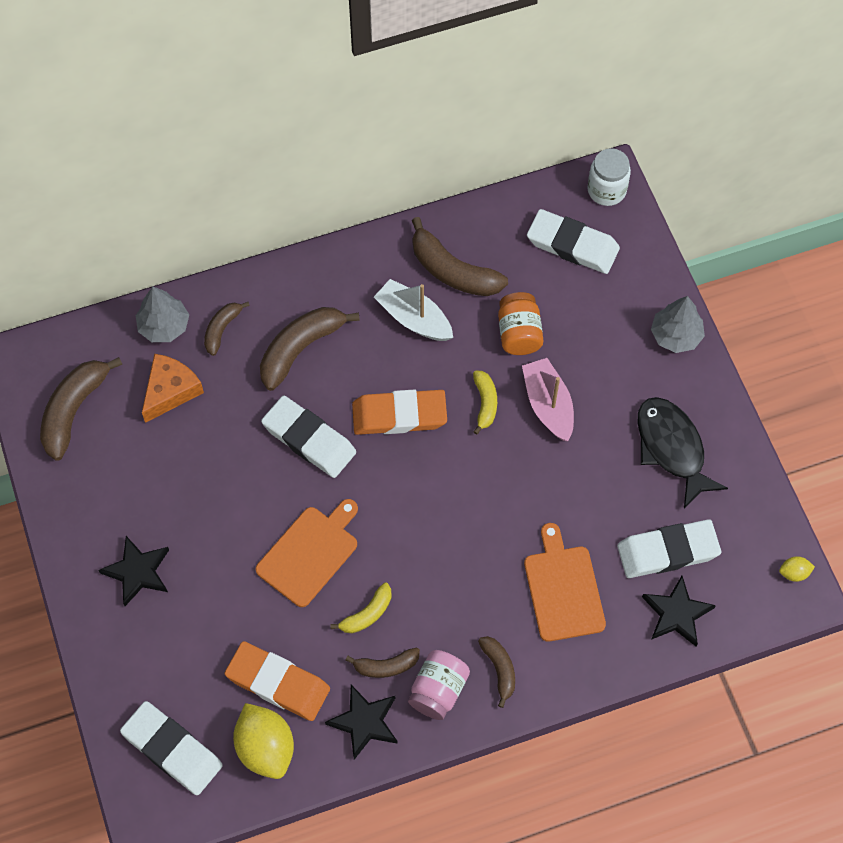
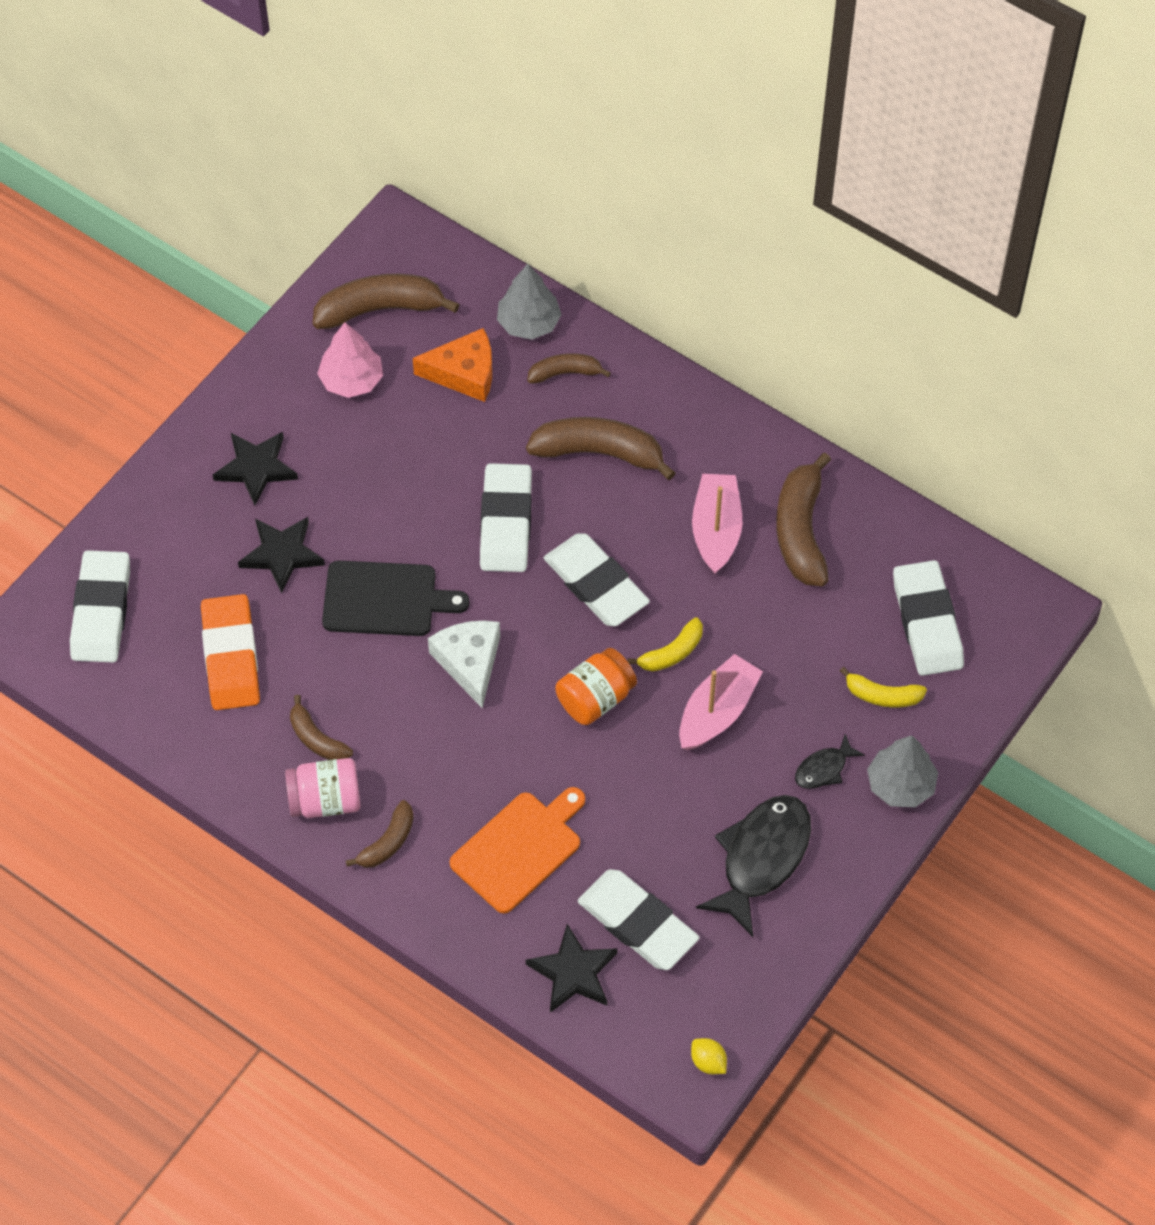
camera: 55 degrees right, 5 degrees down
(117, 465) = (351, 380): none -> pink tree
(266, 748) = (158, 687): yellow lemon -> none
(310, 553) = (385, 599): orange cutting board -> black cutting board
(364, 722) = (245, 756): black star -> black star (282, 554)
(367, 614) = (359, 688): yellow banana -> yellow banana (882, 695)
(399, 415) = (596, 584): orange eraser -> white eraser
(399, 530) = (469, 662): none -> white cheese
(414, 318) = (716, 530): white boat -> pink boat
(519, 333) = (778, 635): orange jar -> orange jar (595, 698)
(606, 190) = (1023, 615): white jar -> none
(633, 371) = (824, 769): none -> black fish

